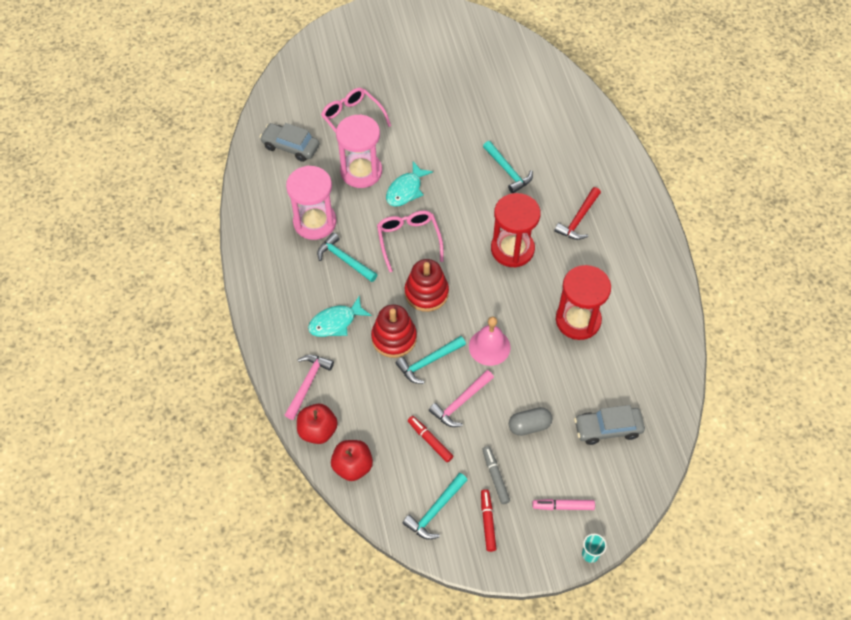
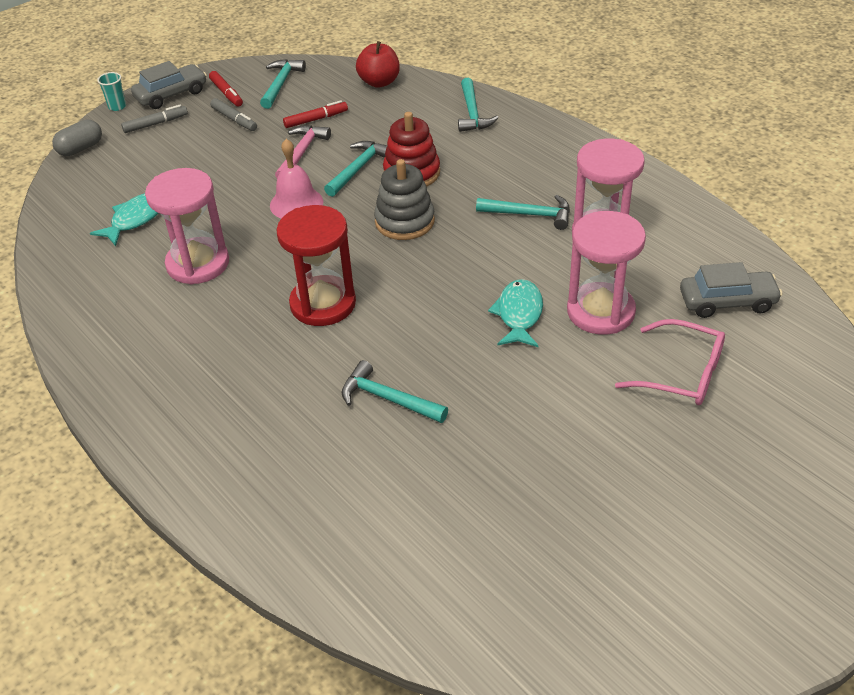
camera: 155 degrees right, 15 degrees down
(307, 384) = (472, 113): pink hammer -> turquoise hammer
(318, 431) = (432, 90): red apple -> none
(336, 322) = (487, 162): turquoise fish -> turquoise fish (135, 219)
(409, 240) = (468, 262): pink glasses -> none
(426, 293) = (404, 221): red stacking toy -> grey stacking toy
(430, 440) = (316, 119): red marker -> red marker turned 45 degrees counterclockwise
(529, 426) = (216, 161): grey capsule -> grey capsule (80, 148)
(563, 506) = (156, 124): pink marker -> grey marker
(578, 320) = (198, 264): red hourglass -> pink hourglass
(579, 219) = (244, 376): red hammer -> none
(607, 429) = (126, 187): grey car -> grey car (171, 95)

